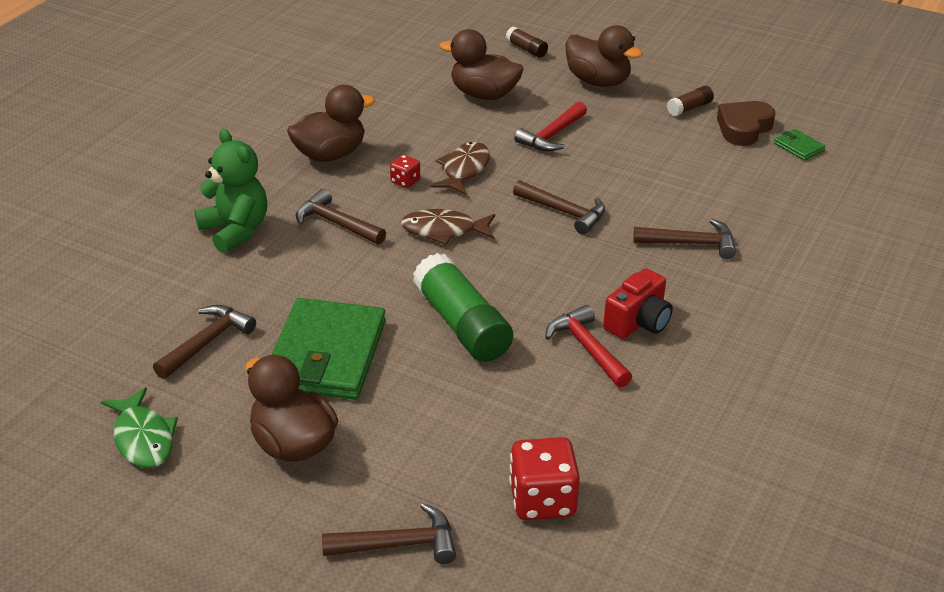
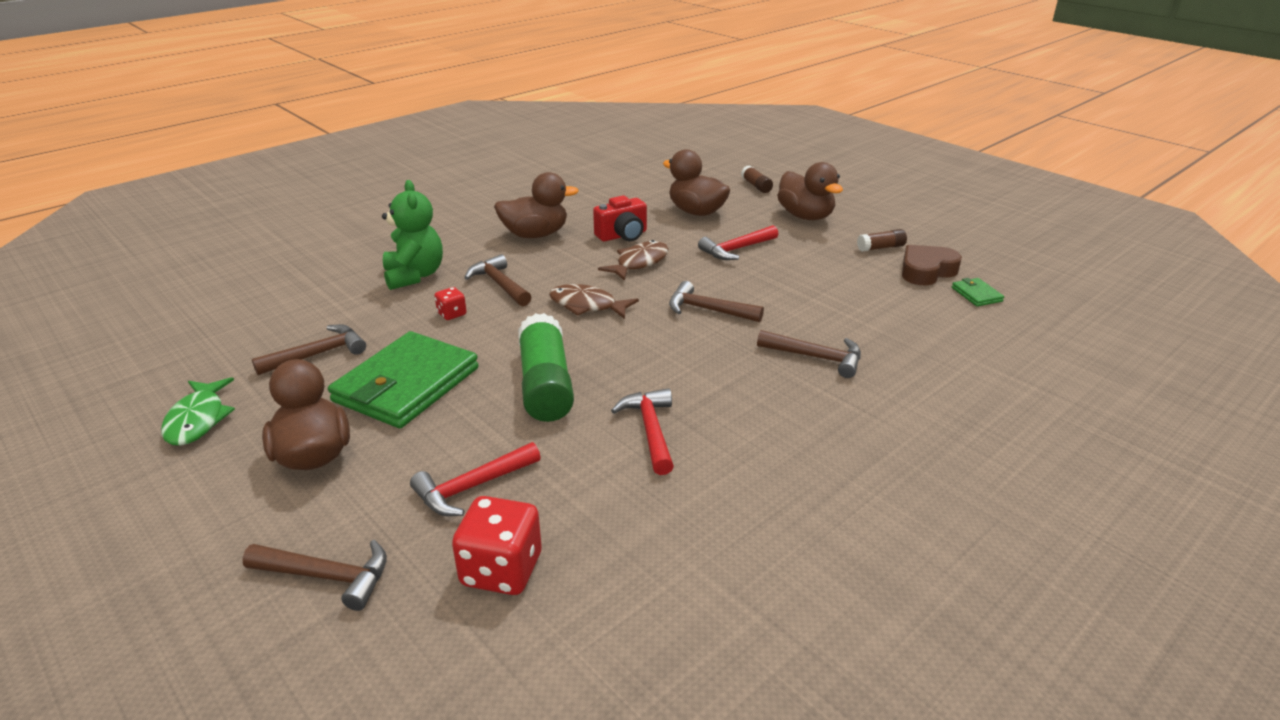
camera: 20 degrees right, 5 degrees down
(405, 181) = (582, 263): red dice -> red dice (452, 314)
(465, 438) = (472, 487): none -> red hammer
(564, 212) = (707, 310): brown hammer -> brown hammer turned 150 degrees clockwise
(638, 322) = (718, 417): red camera -> red camera (622, 235)

